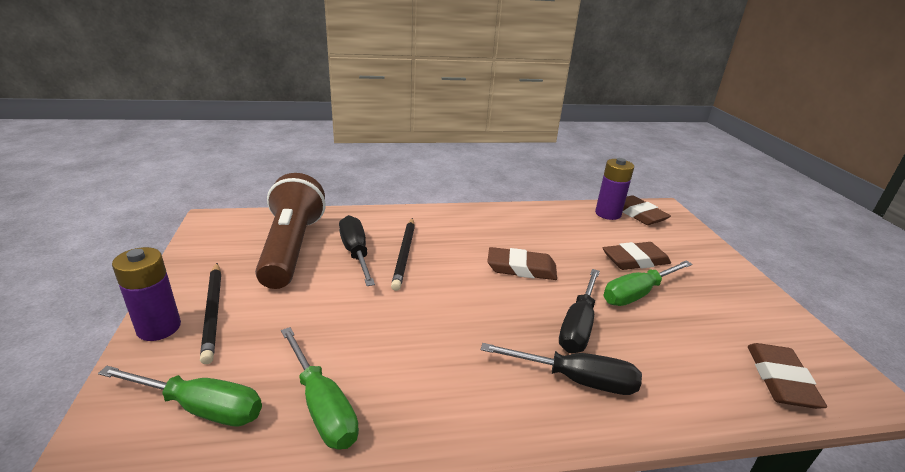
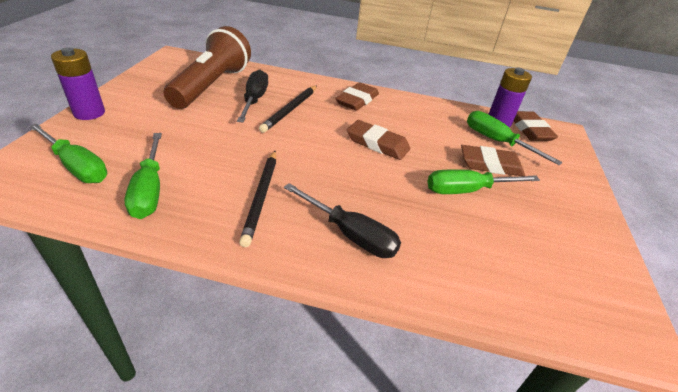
camera: 20 degrees right, 10 degrees up
(213, 312) = (128, 112): black pencil -> black pencil (261, 197)
(578, 326) = (388, 198): black screwdriver -> none
(621, 234) = (497, 141): none -> green screwdriver
(780, 379) = (548, 298): brown eraser -> brown eraser (357, 100)

